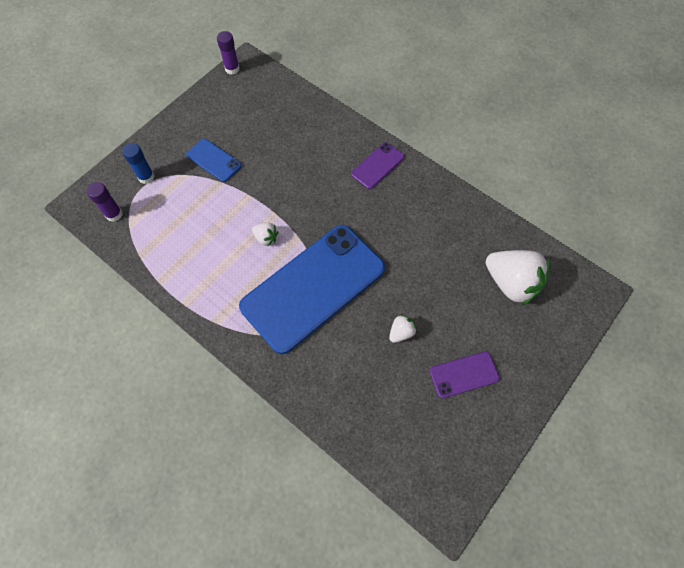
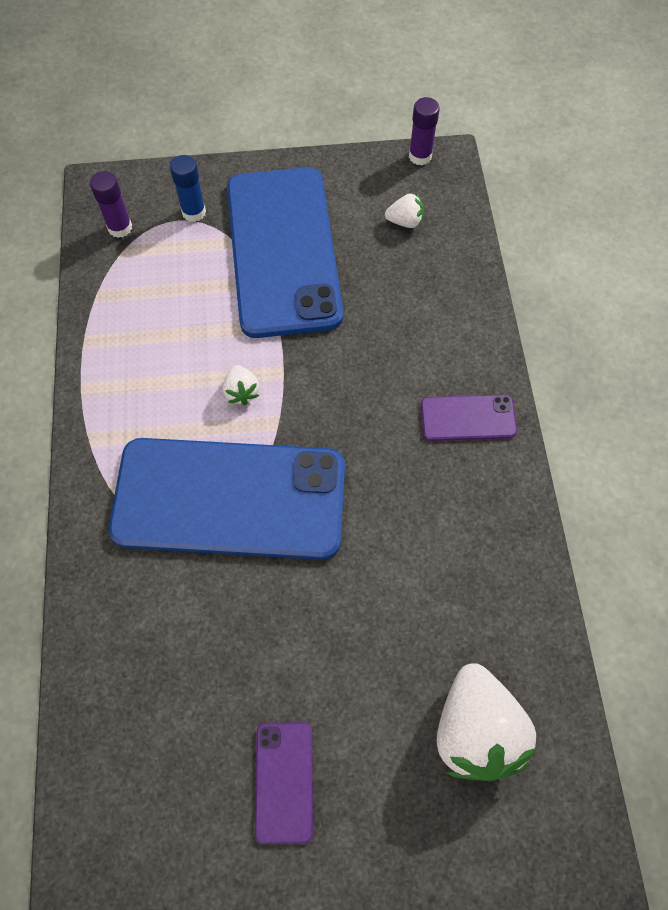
camera: 45 degrees right, 0 degrees up
(214, 160) = (283, 251): blue phone -> blue phone, size x2.33
(401, 332) = (268, 651): white strawberry -> white strawberry (405, 221)
(464, 374) = (284, 781): purple phone -> purple phone turned 60 degrees clockwise

